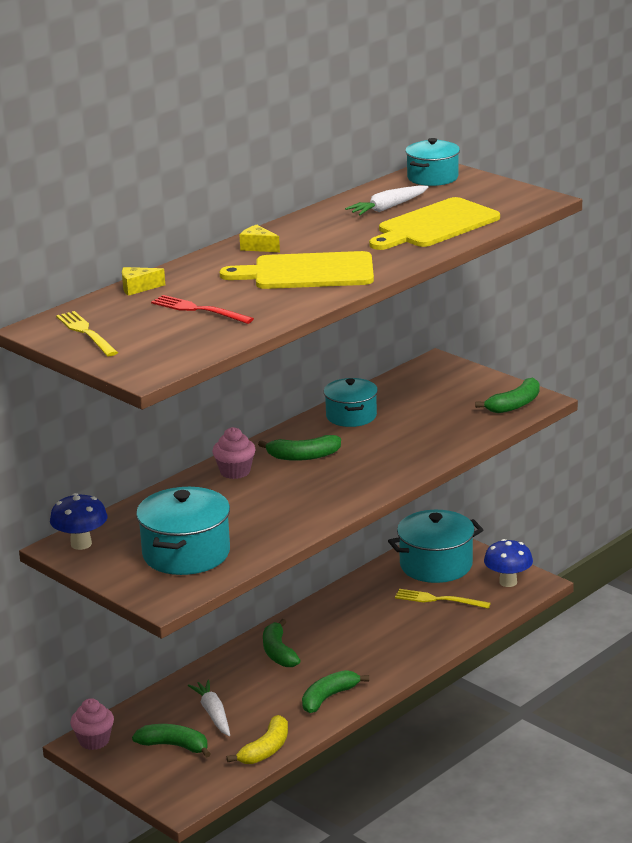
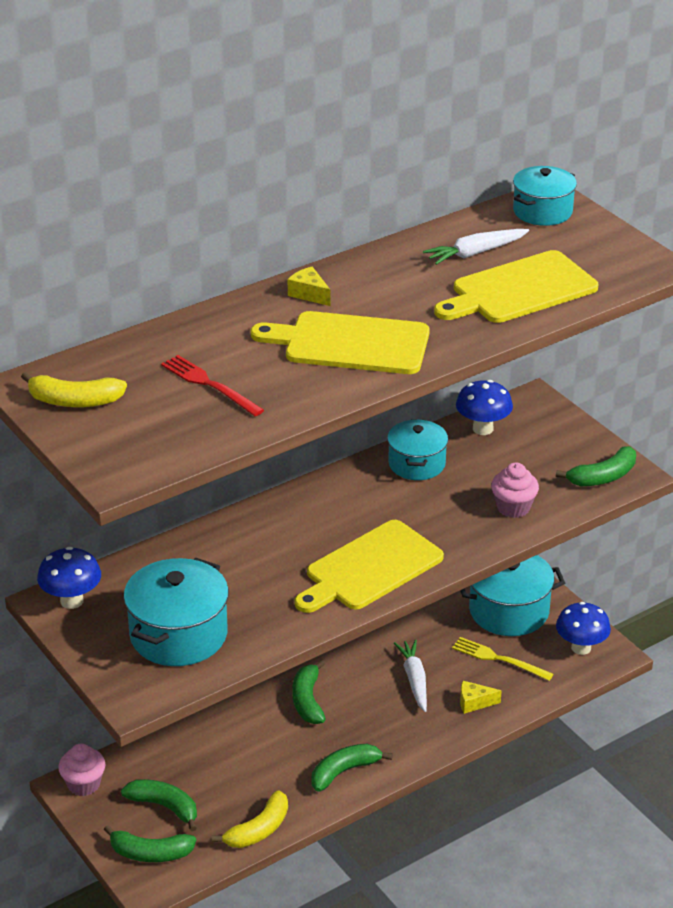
camera: 10 degrees right, 10 degrees up
(86, 333) = (74, 401): yellow fork -> yellow banana
(138, 288) = (155, 338): yellow cheese -> yellow cheese (474, 703)
(213, 714) = (217, 771): white carrot -> white carrot (414, 680)
(235, 472) = (266, 524): pink cupcake -> pink cupcake (513, 507)
(303, 456) = (347, 514): green banana -> green banana (150, 853)
(338, 489) = (370, 568): none -> yellow cutting board
(399, 386) = (483, 429): none -> blue mushroom

